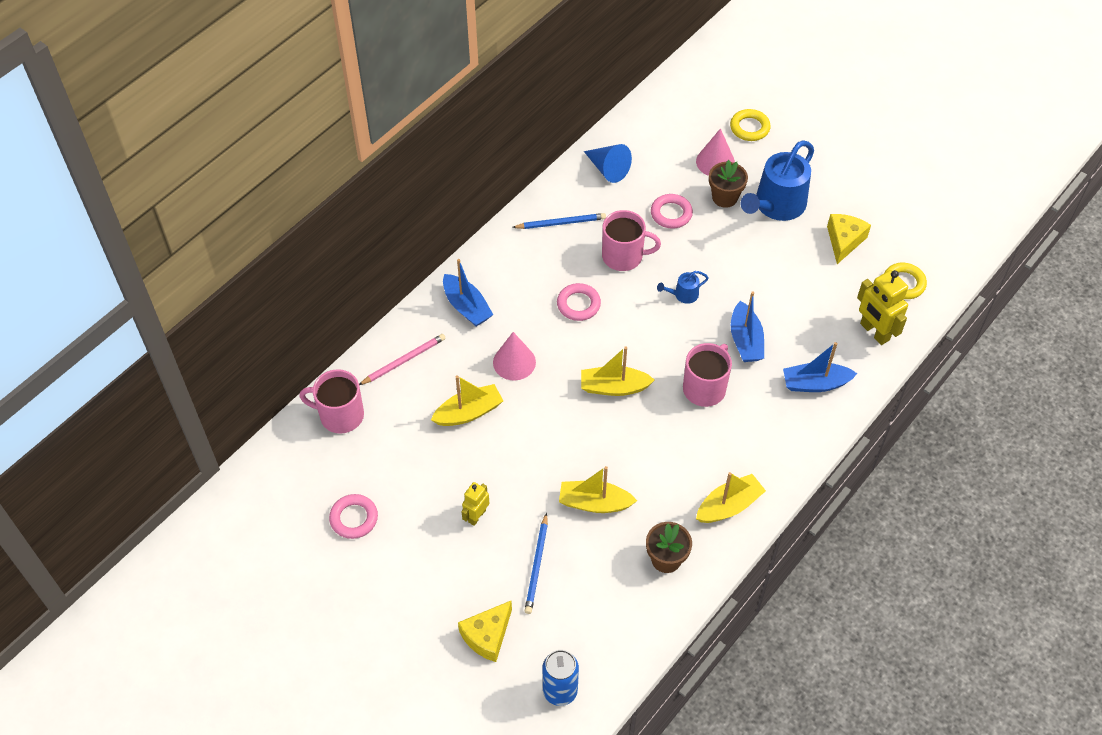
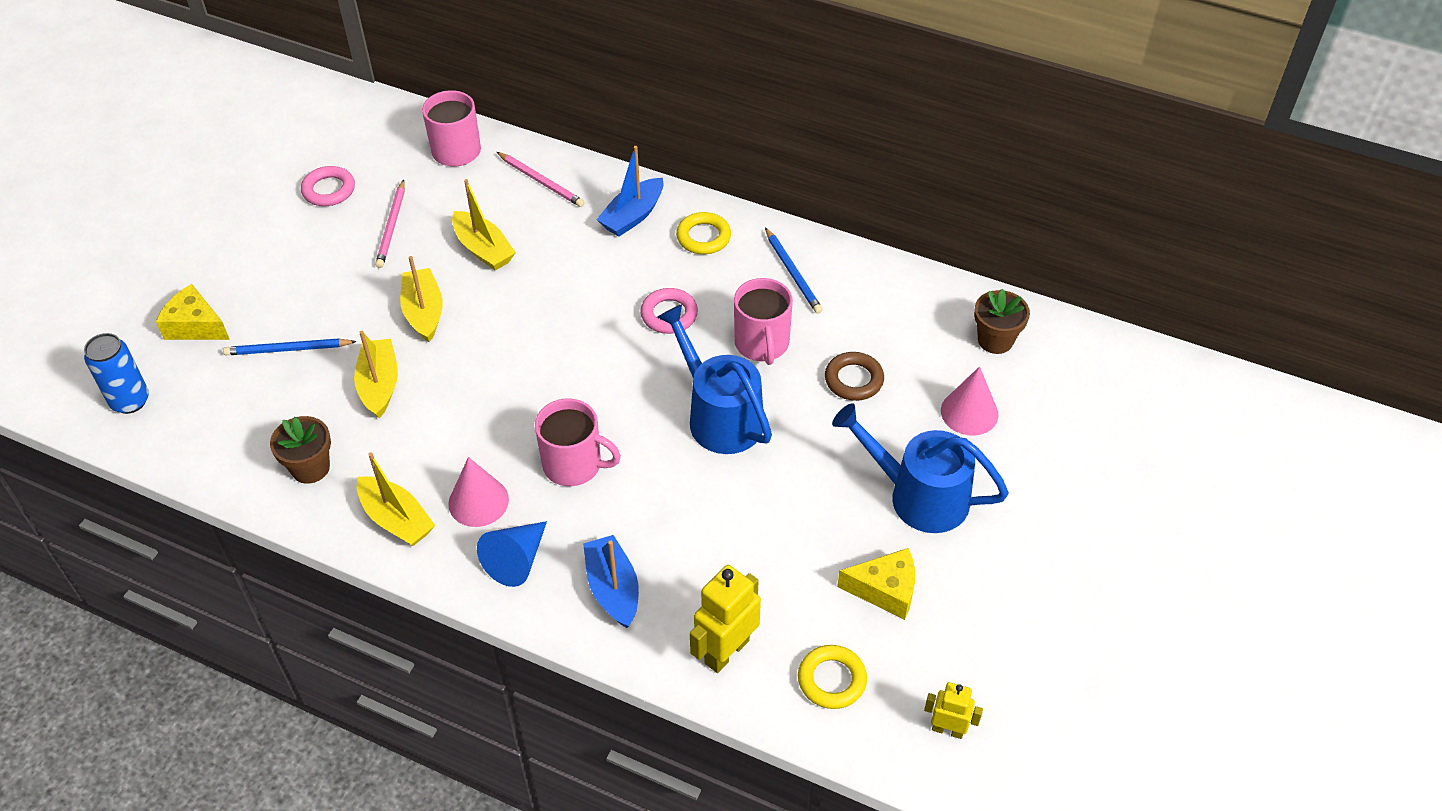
camera: 75 degrees right, 5 degrees down
(418, 475) = (392, 226): none -> pink pencil
(476, 516) = (346, 285): yellow robot -> yellow robot (947, 729)
(514, 362) = (564, 273): pink cone -> pink cone (478, 501)
(608, 169) = (903, 301): blue cone -> blue cone (517, 560)
(614, 387) = (551, 372): yellow boat -> yellow boat (424, 312)
(671, 214) = (854, 380): pink ring -> brown ring
(683, 295) = (719, 416): blue watering can -> blue watering can, size x2.25
(724, 197) = (908, 433): brown flower pot -> brown flower pot (995, 340)
(745, 340) = (664, 496): blue boat -> none
(749, 128) = (1054, 441): yellow ring -> yellow ring (703, 237)

